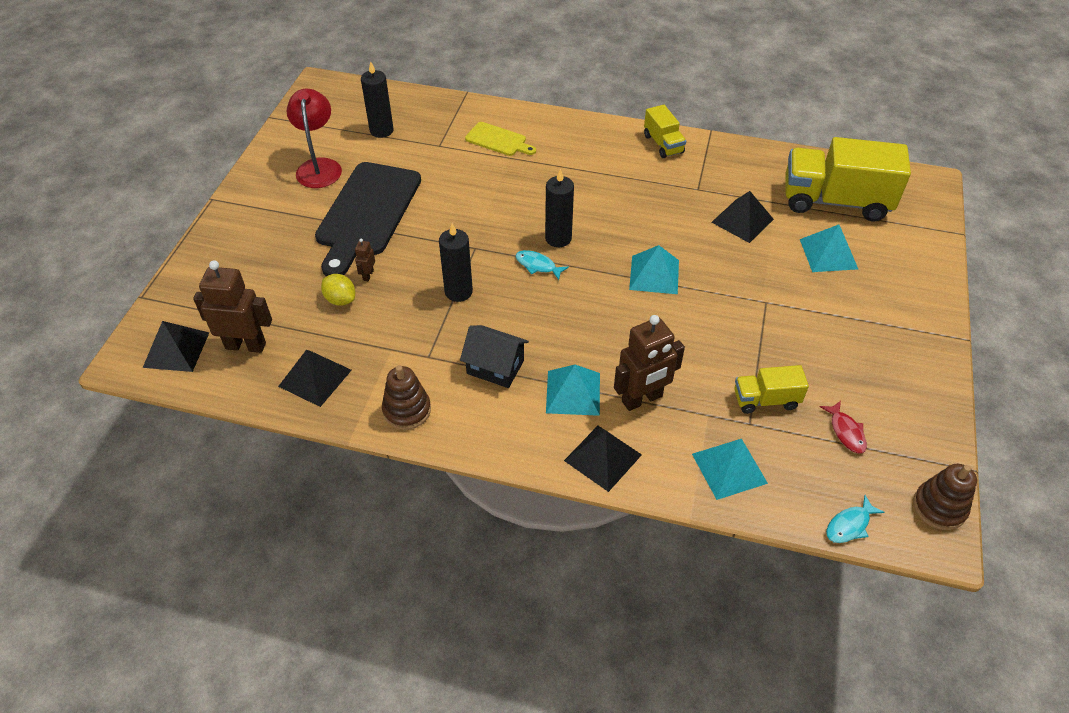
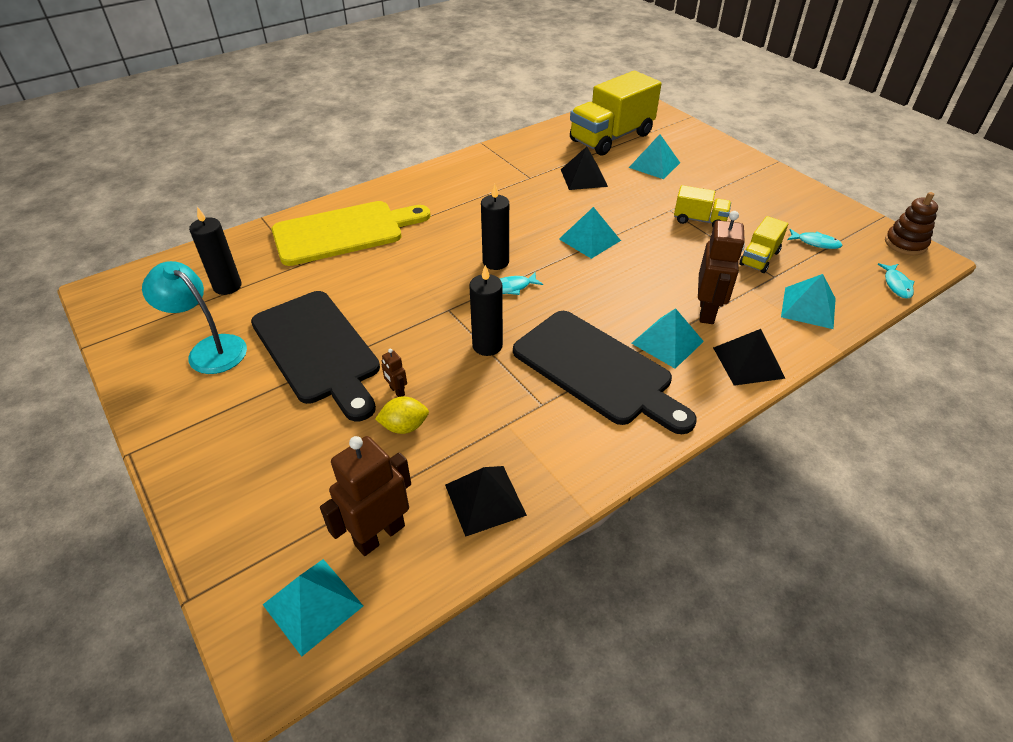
camera: 50 degrees left, 5 degrees down
(176, 349) = (313, 605): black pyramid -> turquoise pyramid
(319, 166) = (209, 349): red lamp -> turquoise lamp
(407, 410) = (592, 452): brown stacking toy -> none
(495, 367) = (597, 370): black house -> black cutting board
(498, 140) = (344, 232): yellow cutting board -> yellow cutting board, size x2.04
(663, 144) = (465, 166): yellow truck -> yellow truck (699, 220)
(846, 432) = (815, 243): red fish -> turquoise fish

